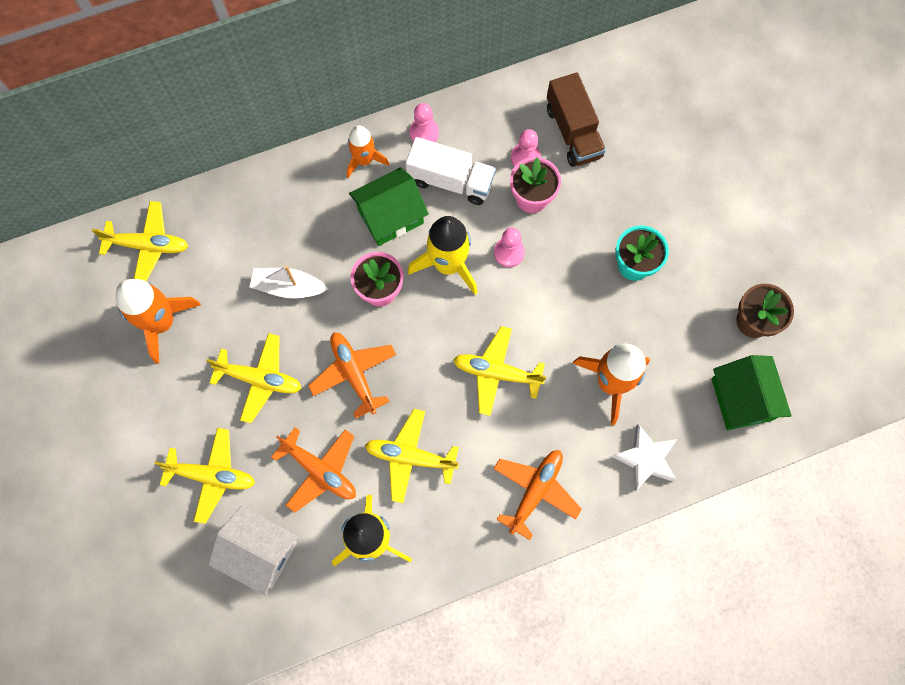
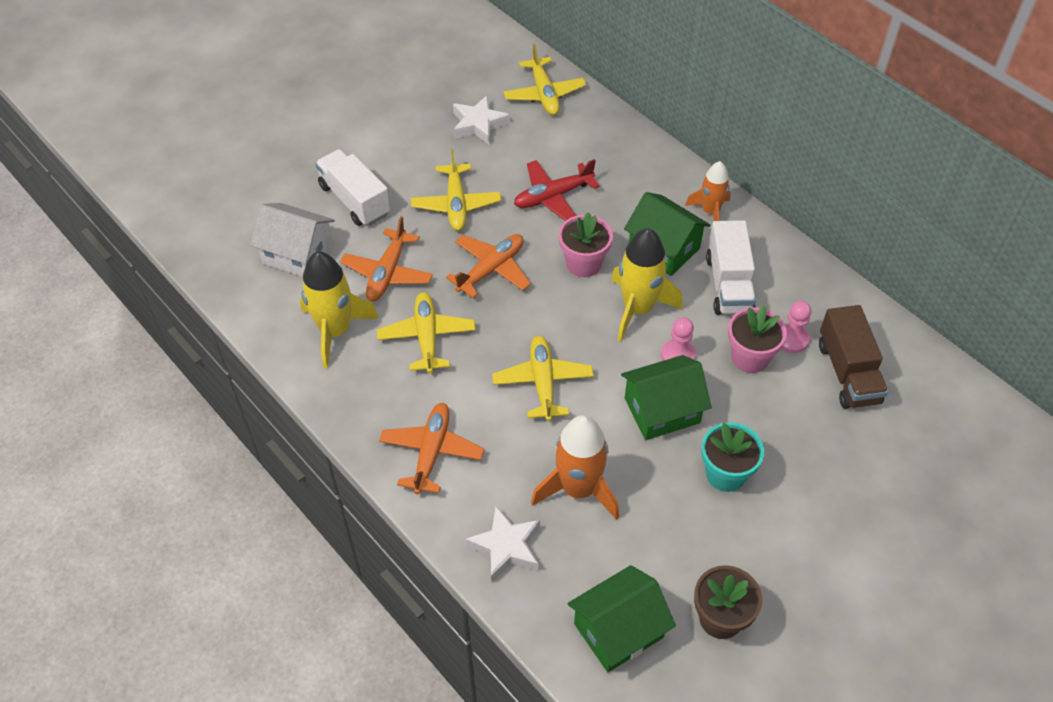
camera: 70 degrees right, 20 degrees down
(162, 322) = (478, 124): orange rocket -> white star
(212, 476) = (355, 200): yellow plane -> white truck
(260, 551) = (298, 254): white house -> white house turned 75 degrees counterclockwise
(288, 287) = (553, 197): white boat -> red plane
(424, 133) = (767, 248): pink pawn -> none
(535, 491) = (431, 452): orange plane -> orange plane turned 90 degrees counterclockwise
(559, 288) = (662, 410): none -> green house
(573, 132) = (848, 373): brown truck -> brown truck turned 60 degrees counterclockwise

